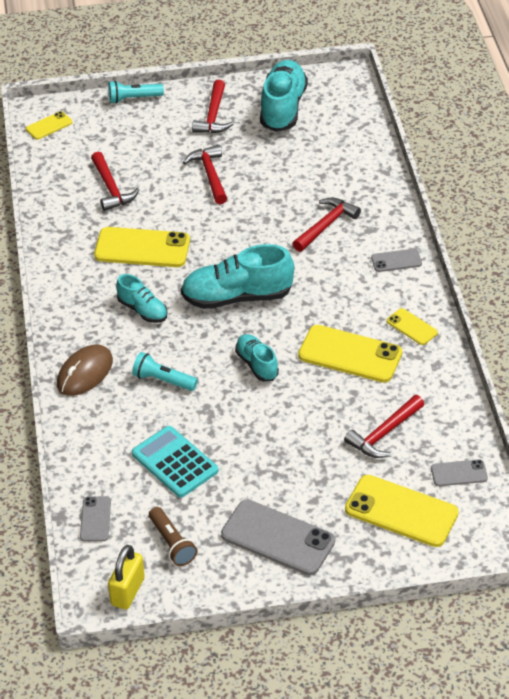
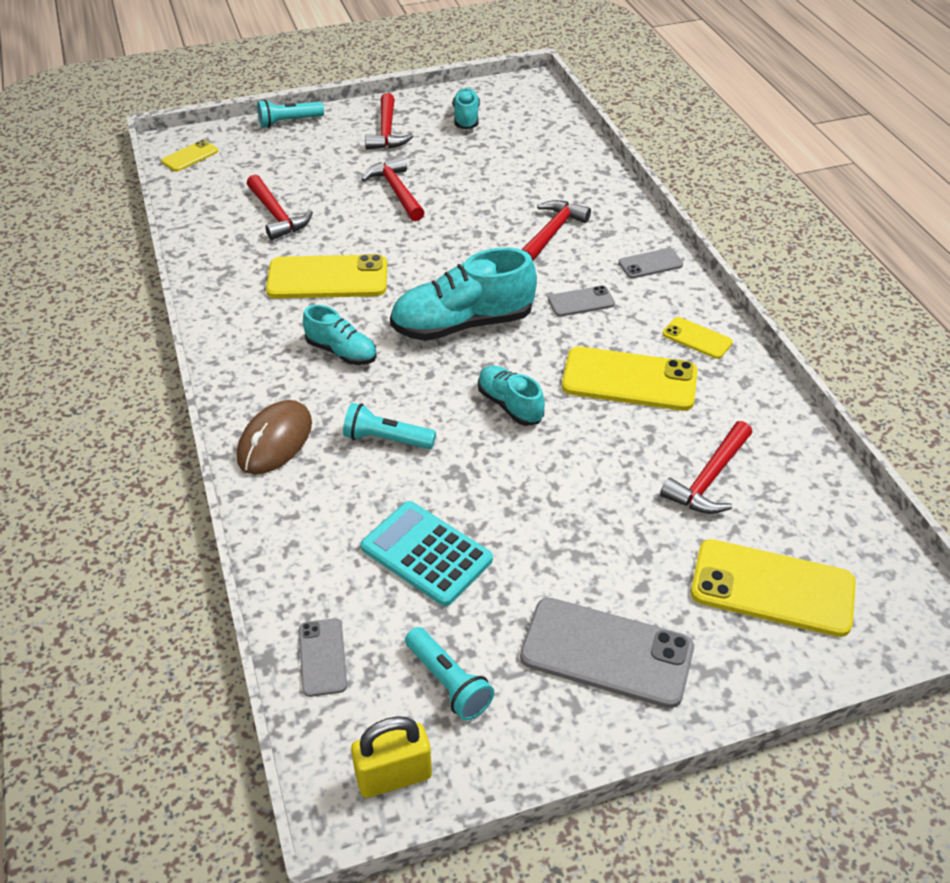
camera: 10 degrees left, 0 degrees up
(127, 591) = (393, 776): yellow padlock -> yellow padlock turned 60 degrees clockwise
(172, 543) = (448, 682): brown flashlight -> turquoise flashlight
(283, 108) = (466, 118): turquoise shoe -> turquoise shoe, size x0.56
(459, 473) = (831, 522): grey phone -> grey phone (581, 302)

